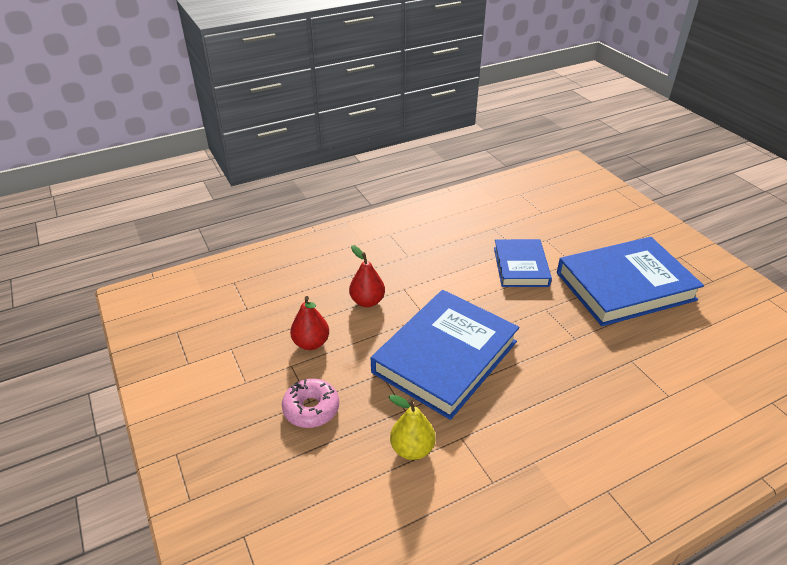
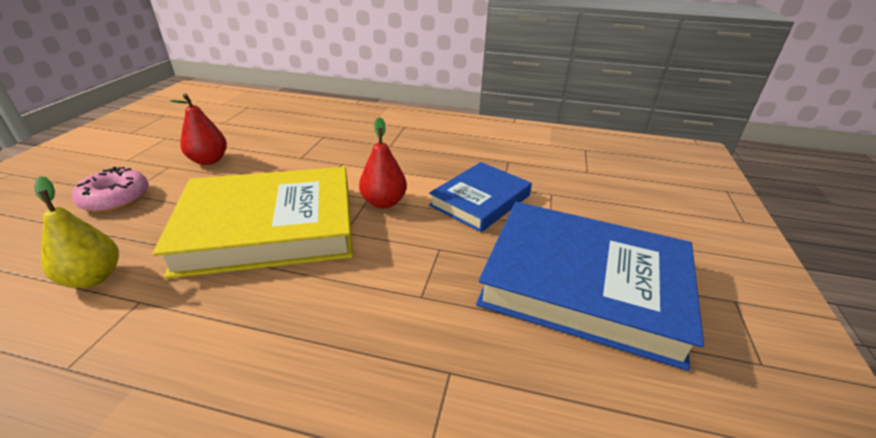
camera: 40 degrees right, 5 degrees down
(367, 301) = (299, 157): red pear -> red pear (384, 202)
(445, 357) = (269, 227): blue book -> yellow book

